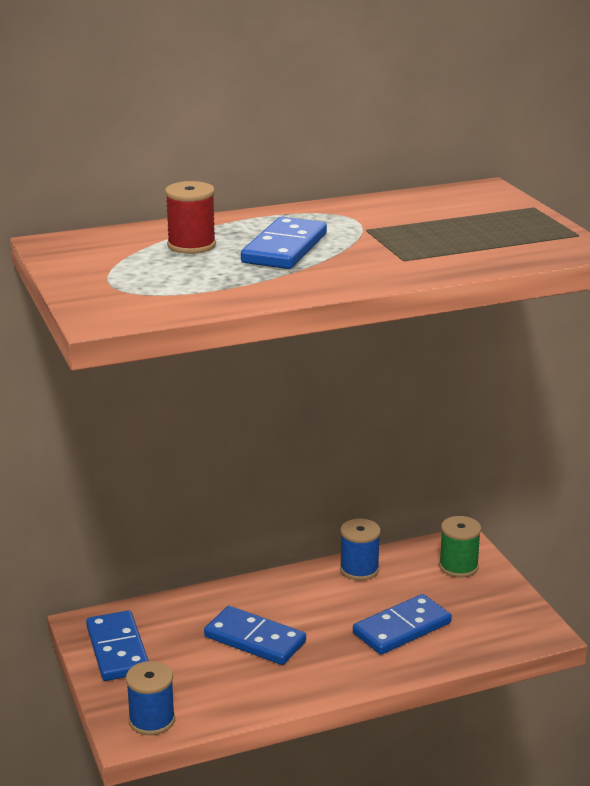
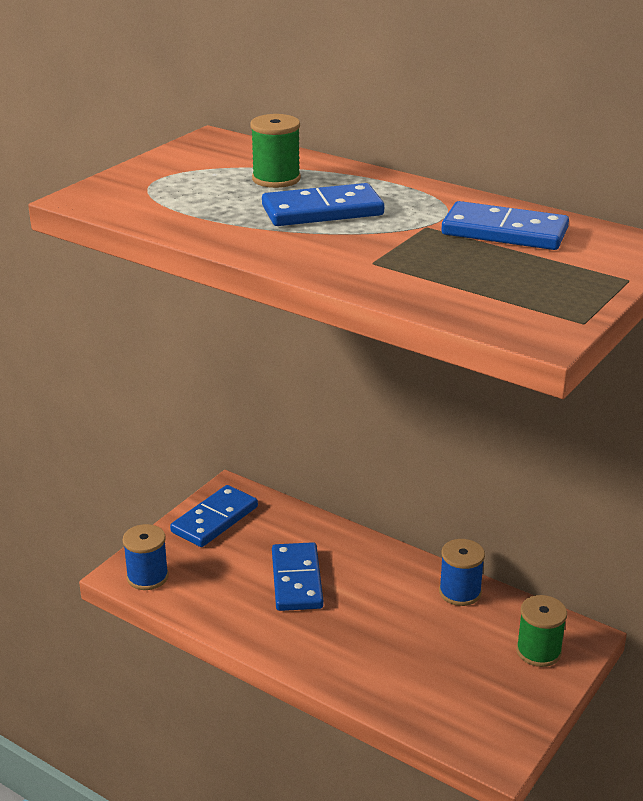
camera: 55 degrees right, 5 degrees up
(191, 245) = (276, 179): red spool -> green spool
(402, 628) = (401, 656): blue domino -> blue domino (504, 232)

